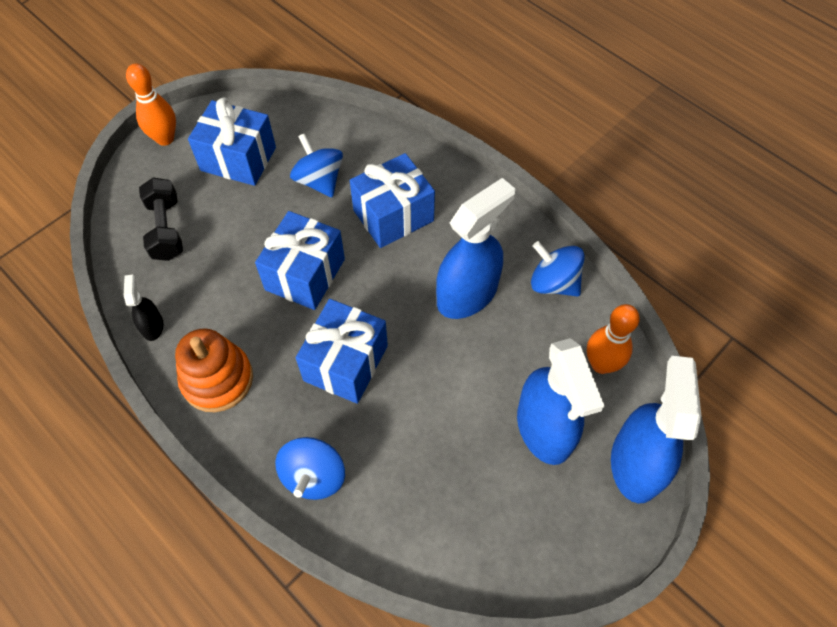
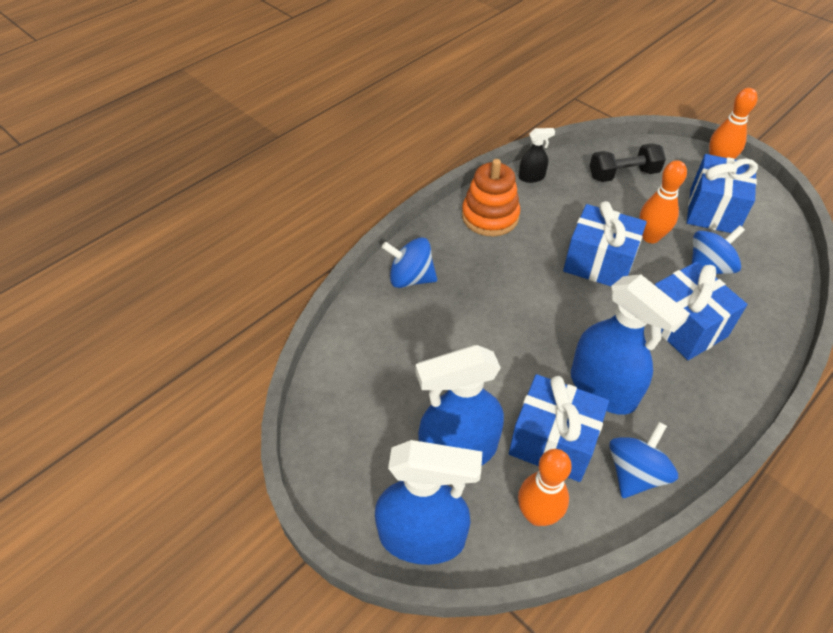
camera: 90 degrees right, 10 degrees down
(271, 221) = (650, 237): none -> orange bowling pin
(346, 363) = (513, 295): blue gift -> blue gift (553, 442)

